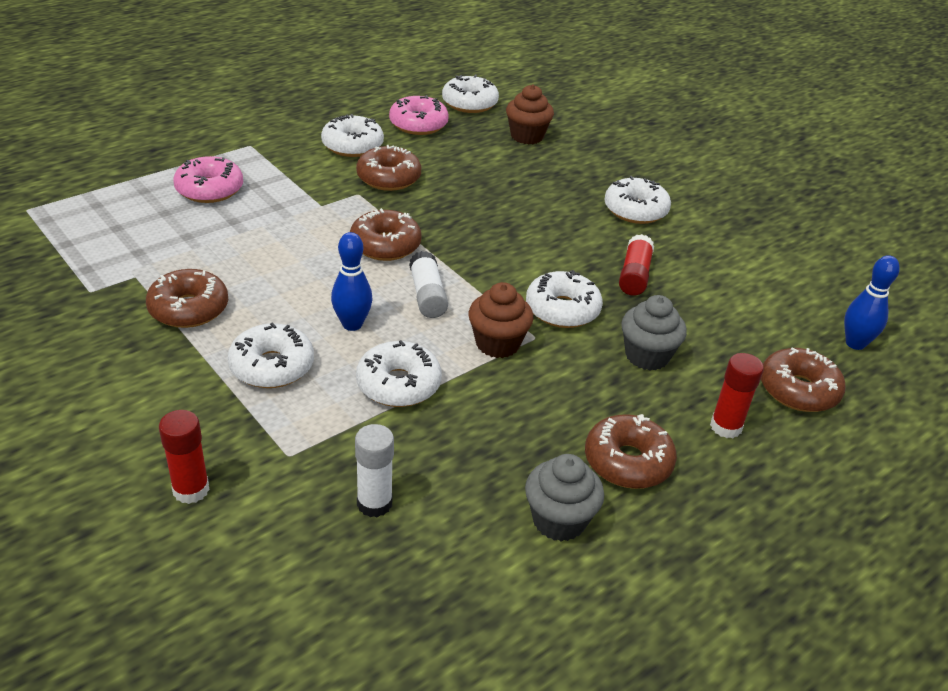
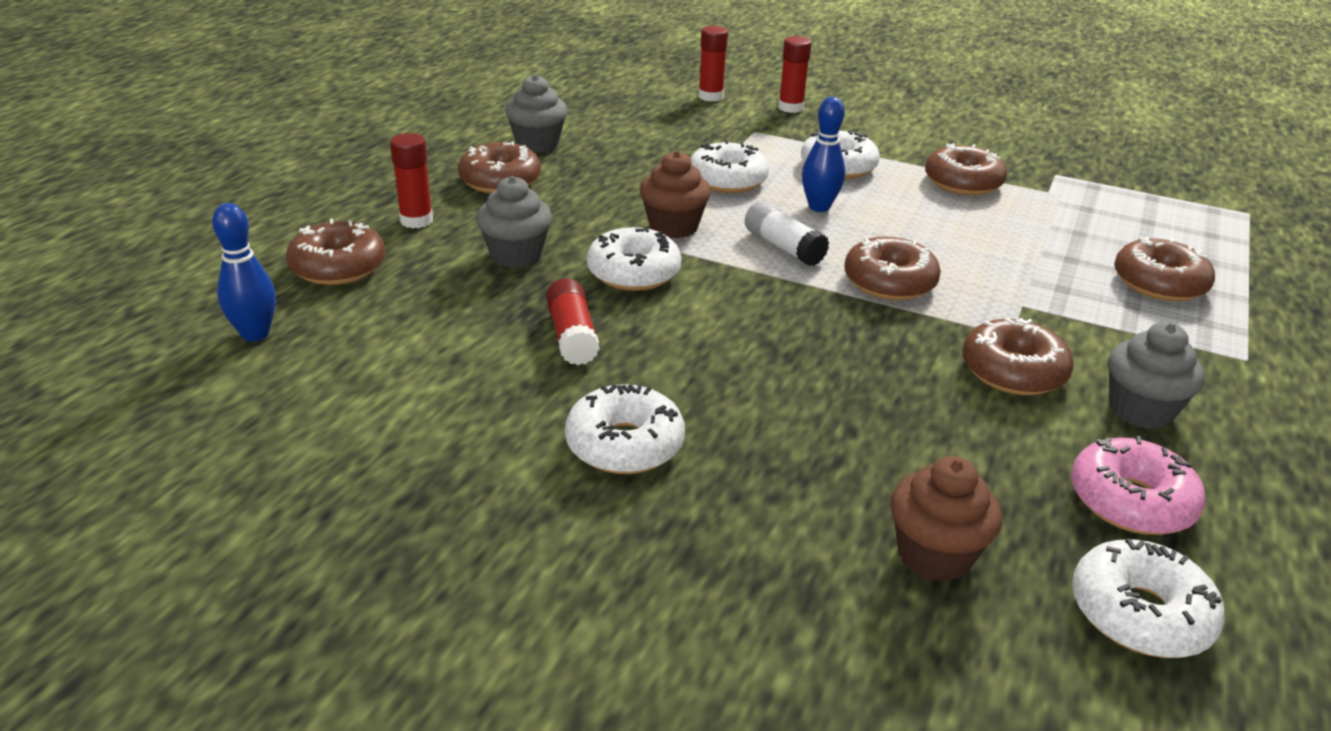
camera: 155 degrees right, 5 degrees down
(209, 189) = (1159, 283): pink donut -> brown donut
(262, 557) = (710, 96): none -> red glue stick
(352, 145) = (1140, 410): white donut -> grey cupcake
(374, 503) = (671, 125): white glue stick -> none

